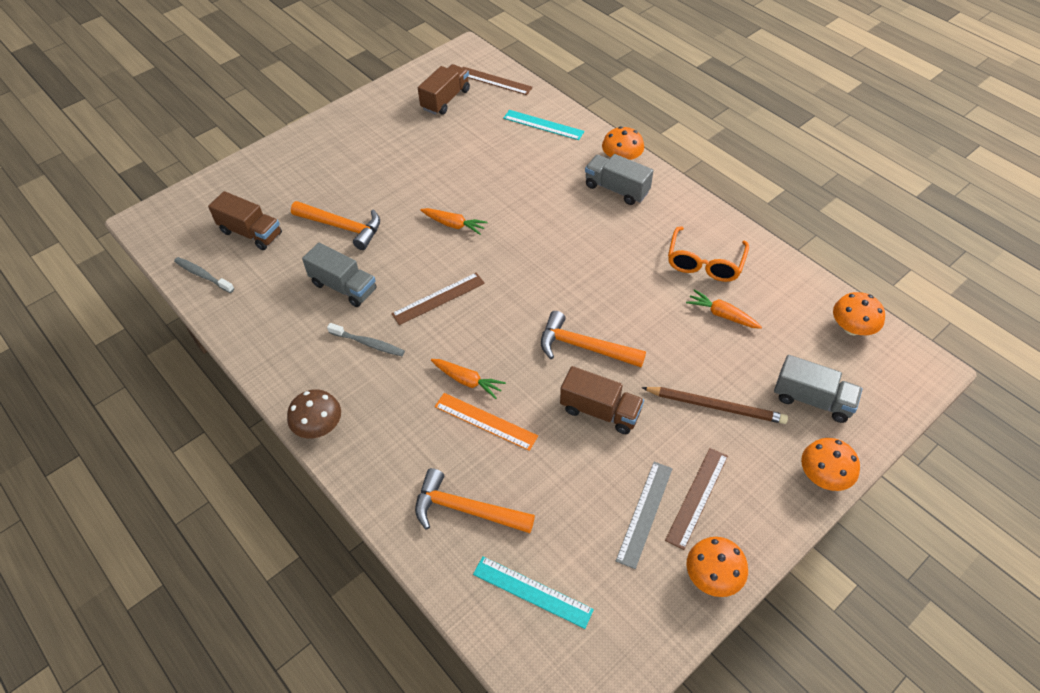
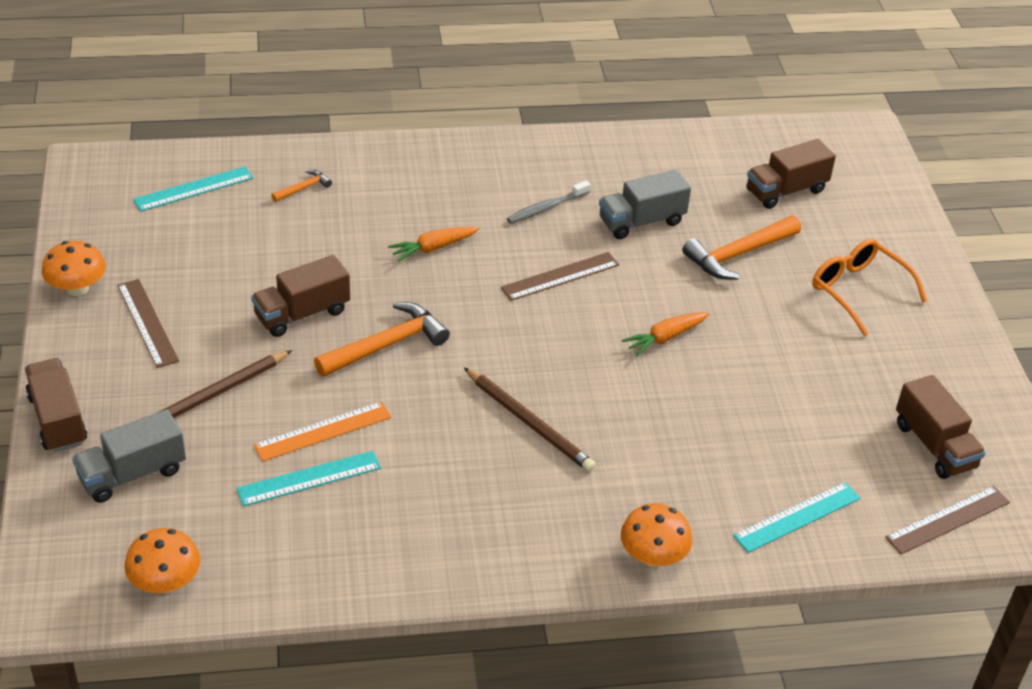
camera: 120 degrees right, 10 degrees down
(203, 275) = (745, 143): grey toothbrush -> none
(319, 426) = (479, 146): brown mushroom -> none
(438, 298) = (560, 276): brown ruler -> brown ruler turned 60 degrees clockwise
(466, 509) = (303, 188): orange hammer -> orange hammer, size x0.50
(485, 421) = (375, 238): orange ruler -> orange ruler (323, 431)
(581, 247) = (529, 422): none -> brown pencil
(616, 189) = (599, 515): grey truck -> none
(644, 513) = (175, 282): grey ruler -> none
(704, 263) = (395, 516): orange glasses -> orange glasses (858, 291)
(721, 314) = (309, 479): orange carrot -> turquoise ruler
(823, 476) = (58, 419): orange mushroom -> brown truck

